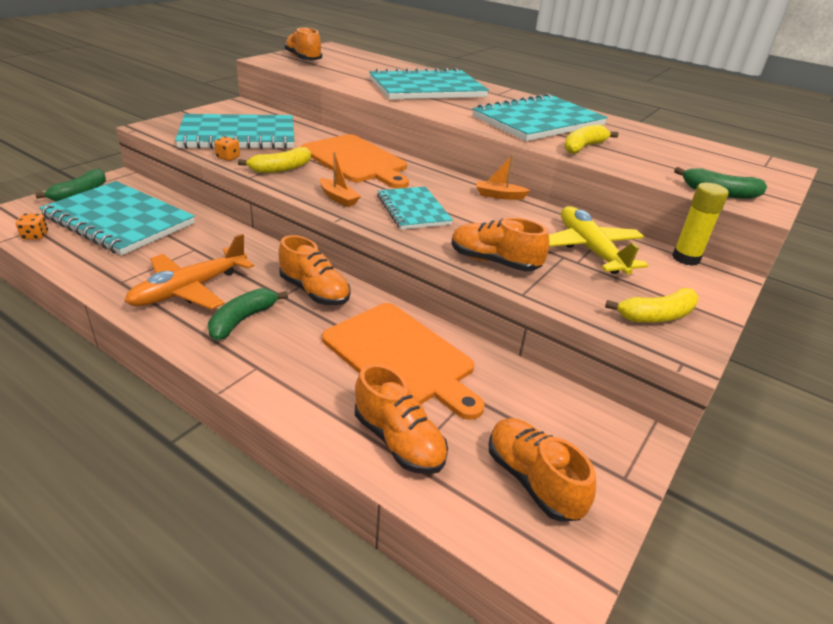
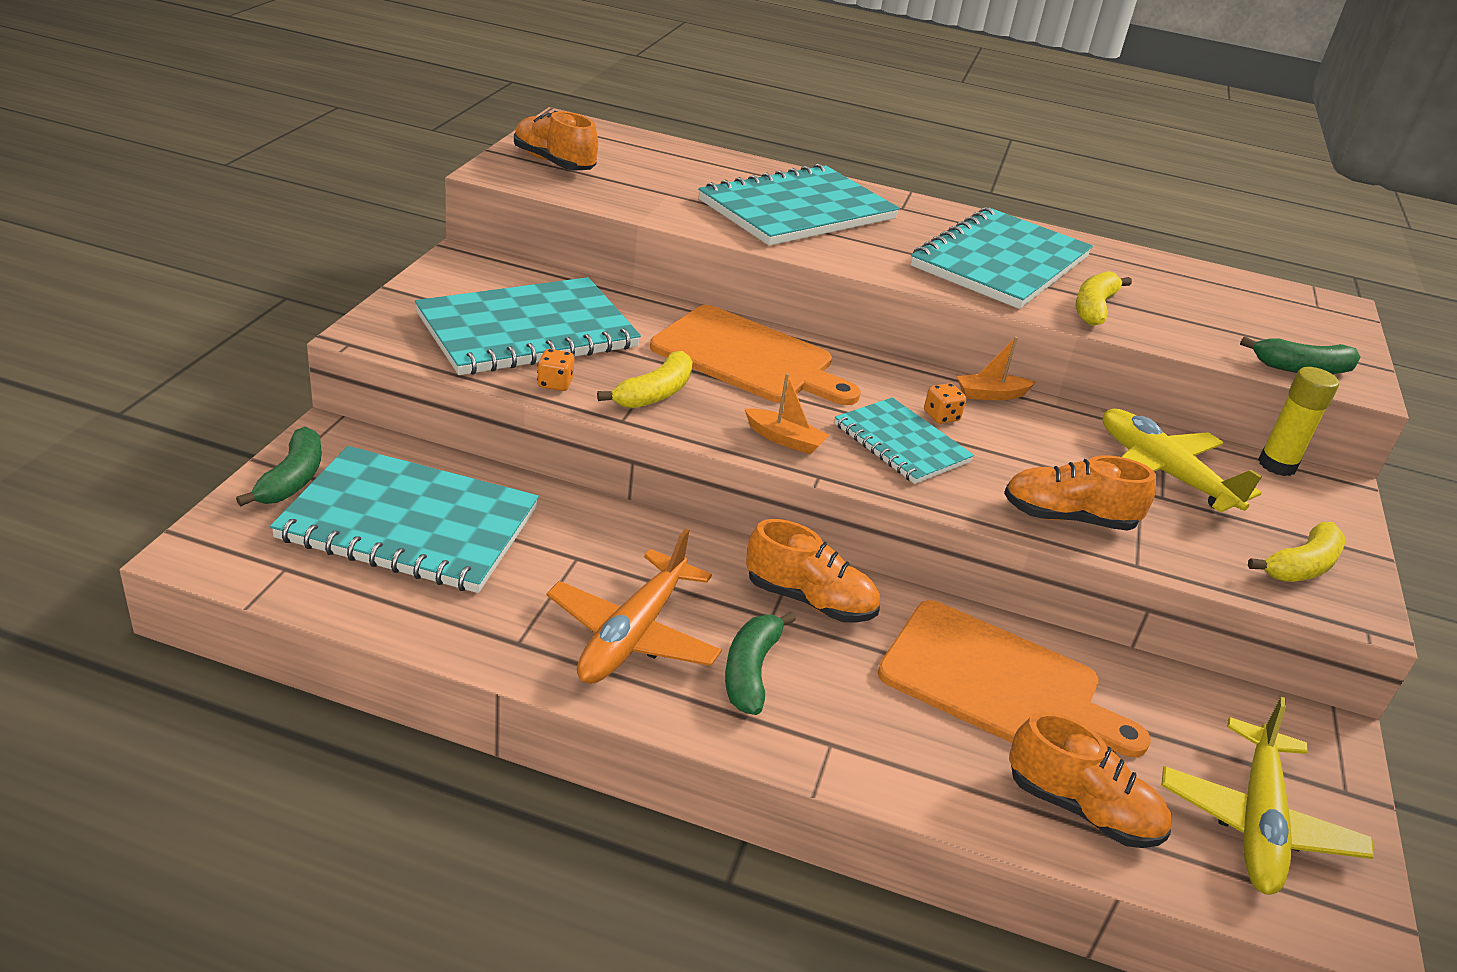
camera: 20 degrees left, 0 degrees up
(35, 236) = (299, 582): orange dice -> orange dice (941, 416)
(532, 480) = (1257, 821): orange shoe -> yellow plane

